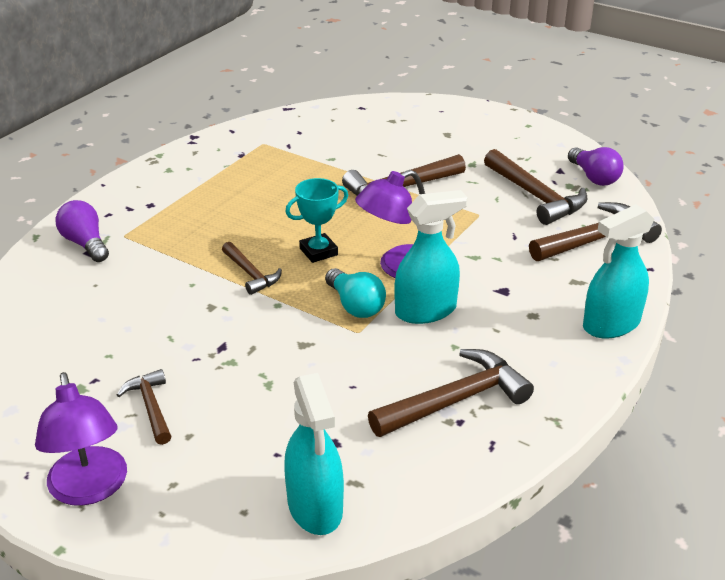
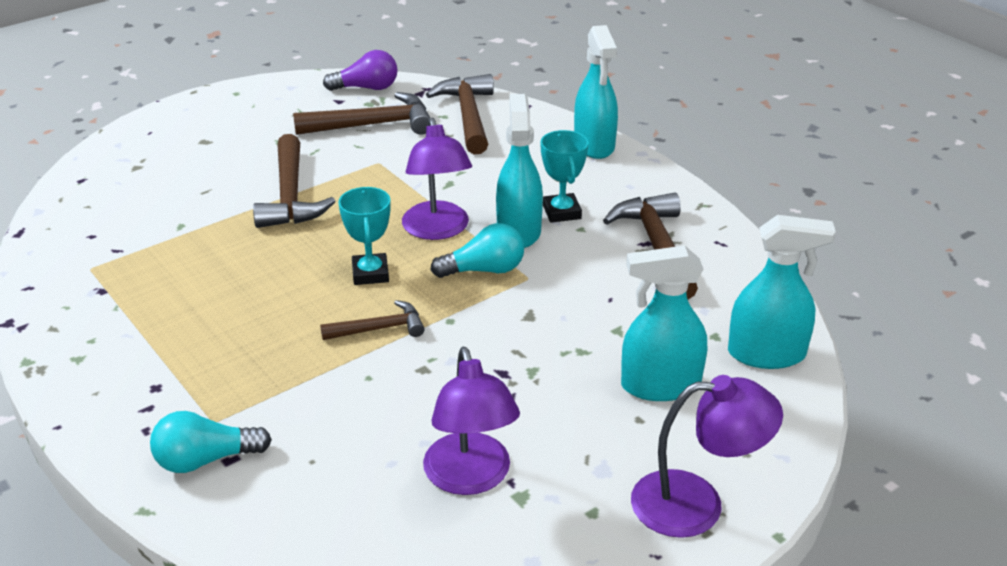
camera: 70 degrees left, 0 degrees up
(85, 244) = (206, 460): purple light bulb -> turquoise light bulb
(93, 359) = (470, 478): none -> purple lamp
(151, 407) = (582, 440): brown hammer -> none
(238, 440) = (660, 385): none -> turquoise spray bottle
(473, 329) = (561, 212): none -> turquoise trophy

